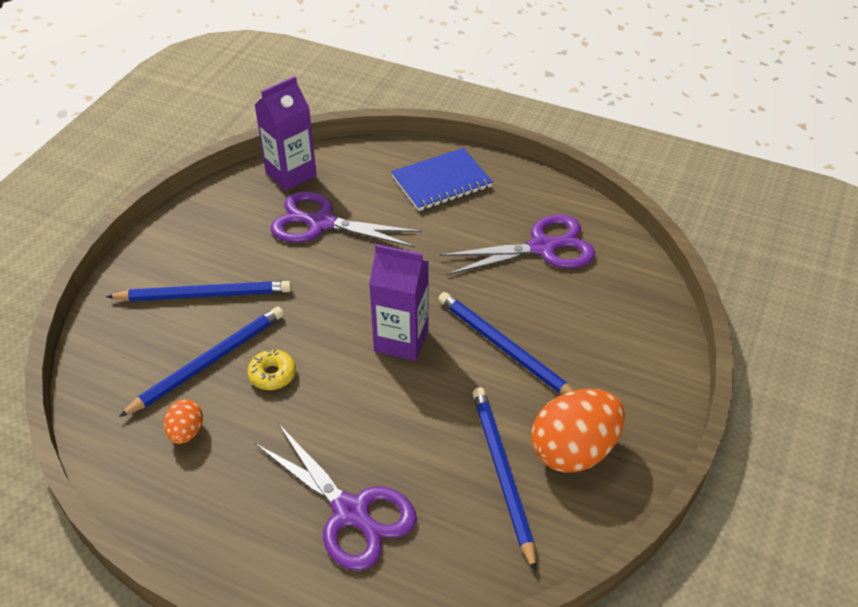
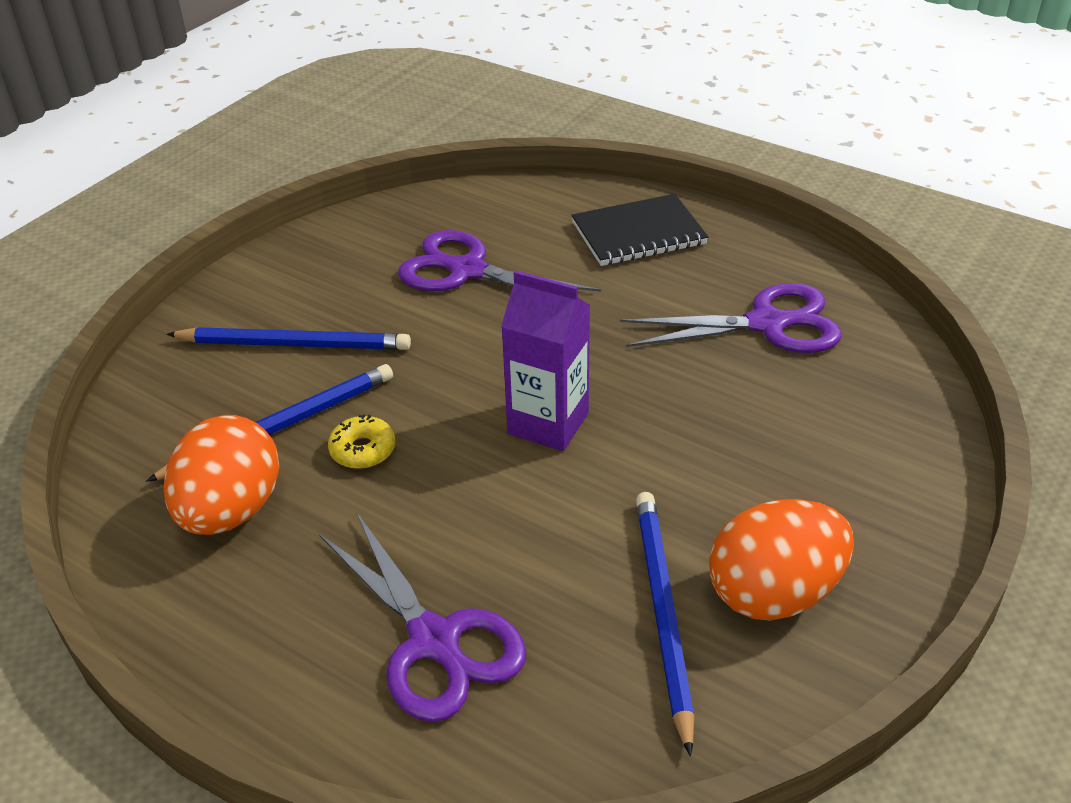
camera: 10 degrees right, 5 degrees down
(186, 432) = (231, 511): orange egg -> orange egg, size x2.00
(291, 174) = (439, 210): purple carton -> none
(441, 182) = (638, 234): blue notebook -> black notebook
(505, 349) = (693, 447): blue pencil -> none

